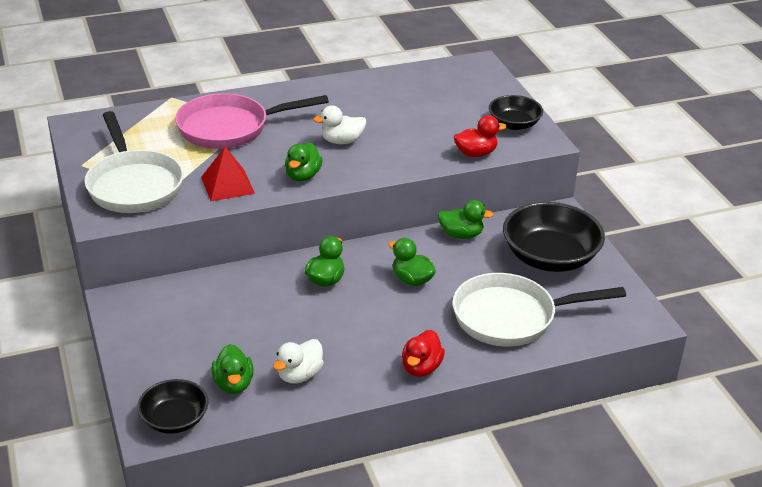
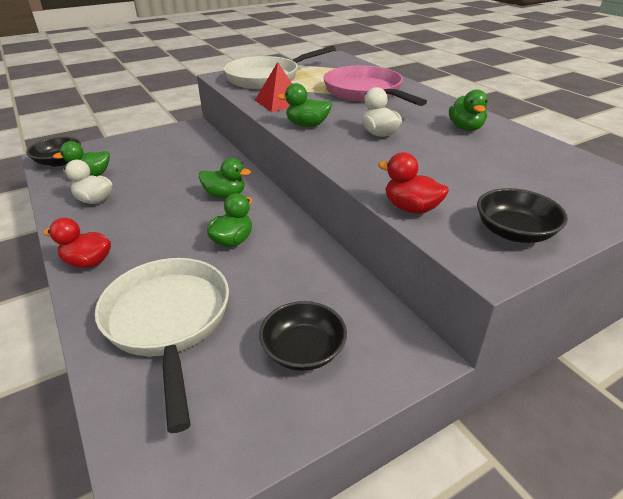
camera: 80 degrees right, 0 degrees up
(461, 235) = (325, 265): green duck -> green duck (465, 128)
(476, 153) = (411, 208): red duck -> red duck turned 150 degrees clockwise
(550, 257) = (303, 350): black bowl -> black bowl, size x0.58

